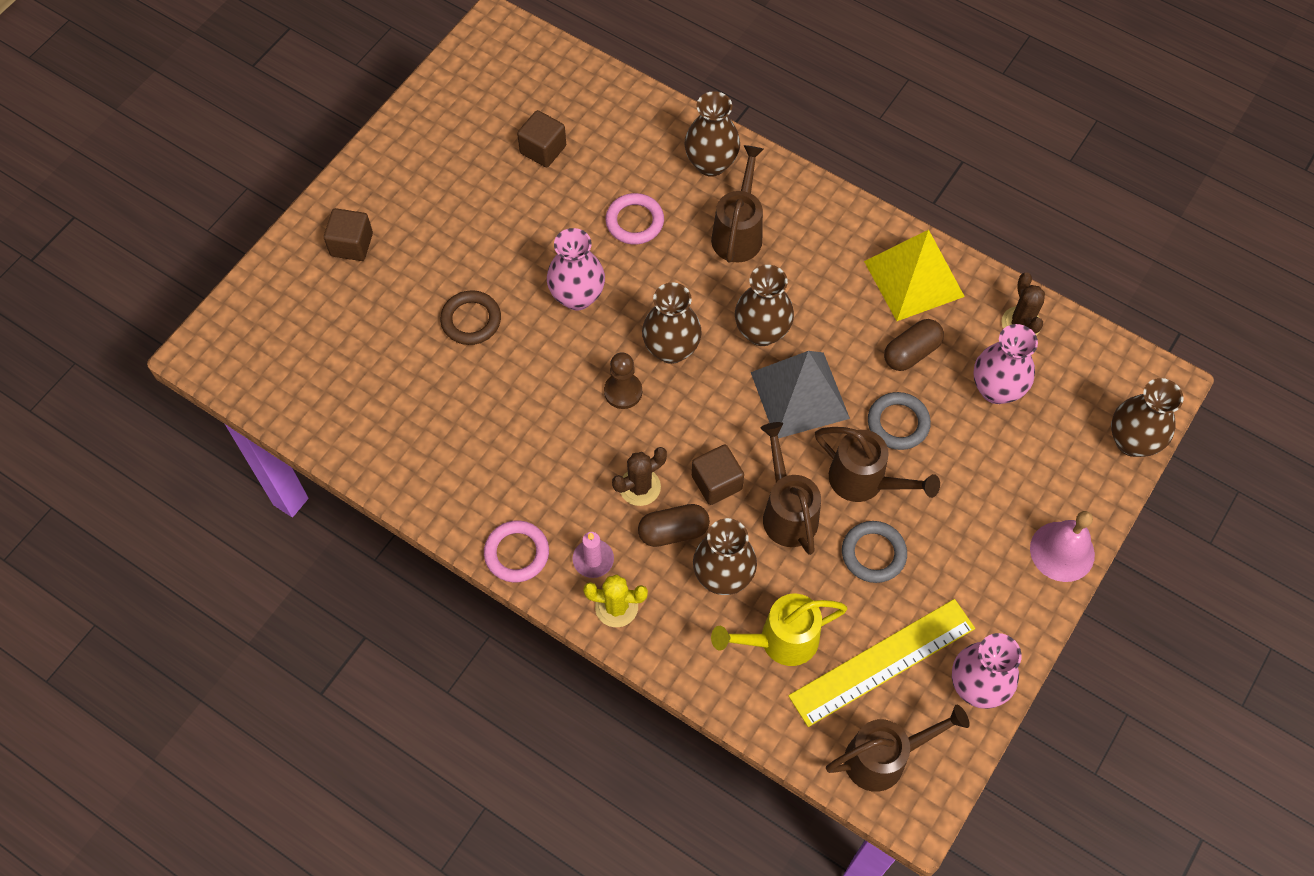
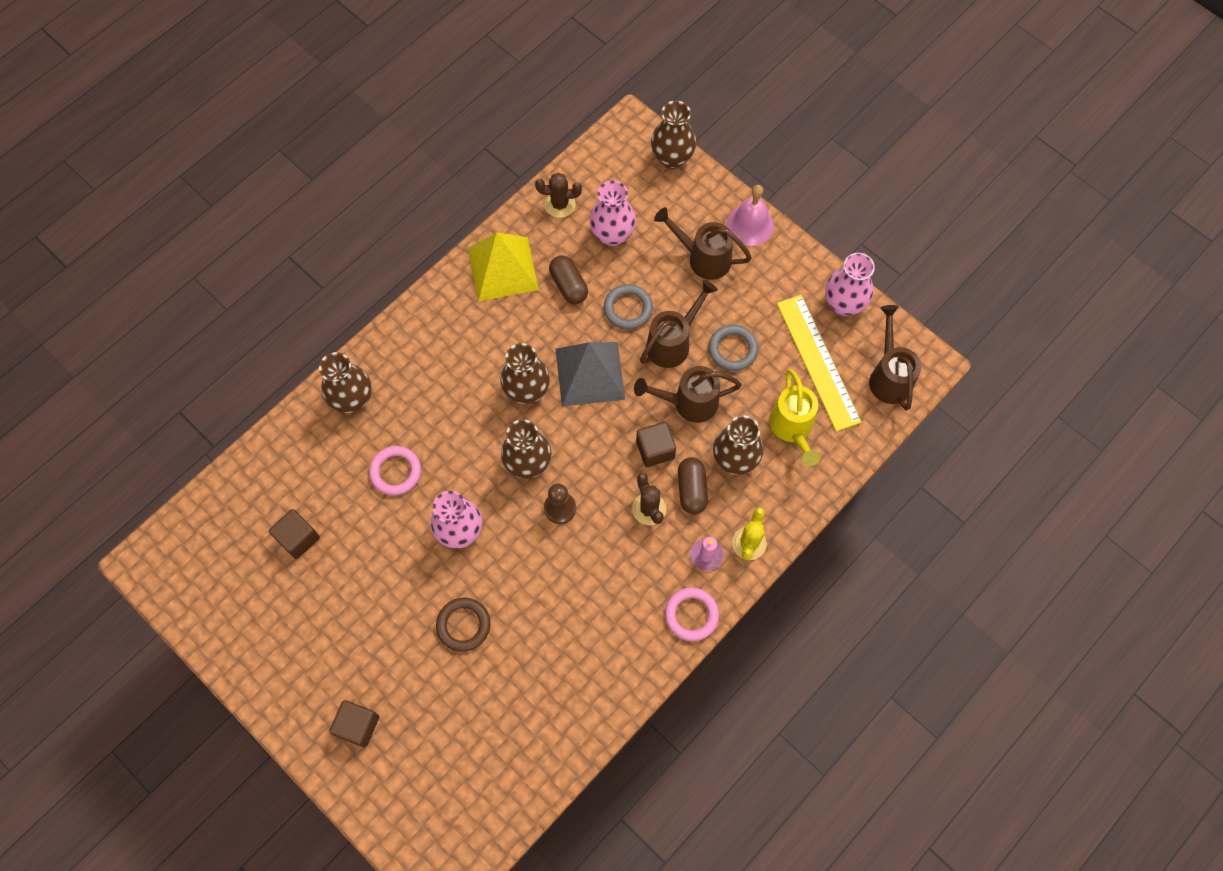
camera: 80 degrees left, 5 degrees up
(738, 233) = (428, 390): brown watering can -> brown watering can (703, 258)

